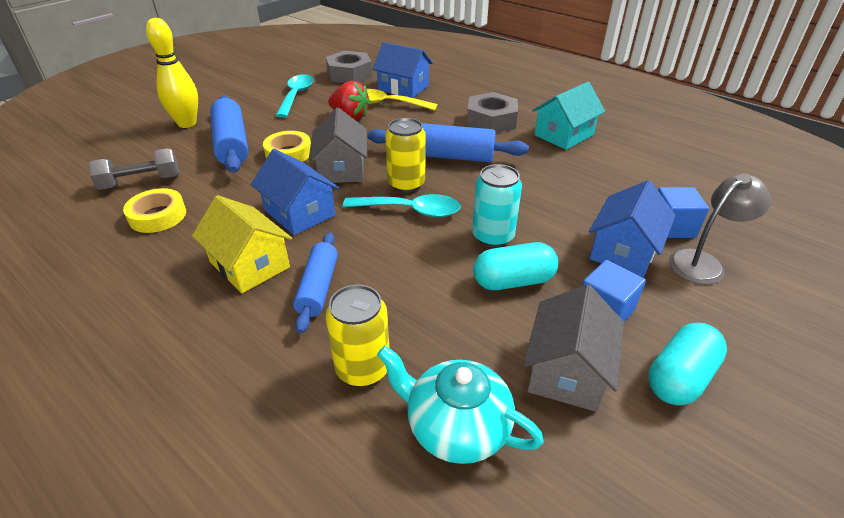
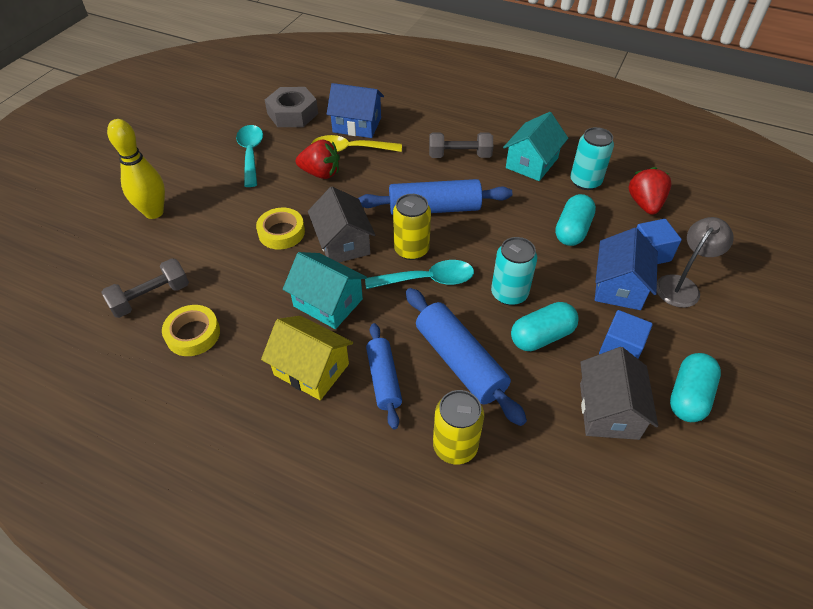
camera: 15 degrees left, 10 degrees up
(232, 144) = (217, 231): blue rolling pin -> blue rolling pin (460, 362)
(299, 213) = (328, 303): blue house -> turquoise house
(456, 427) = (544, 477): turquoise teapot -> none
(491, 120) = (459, 156): grey nut -> grey dumbbell
(587, 194) = (572, 230): none -> turquoise capsule
(617, 156) = (585, 181): none -> turquoise can
(679, 184) = (645, 204): none -> red strawberry

